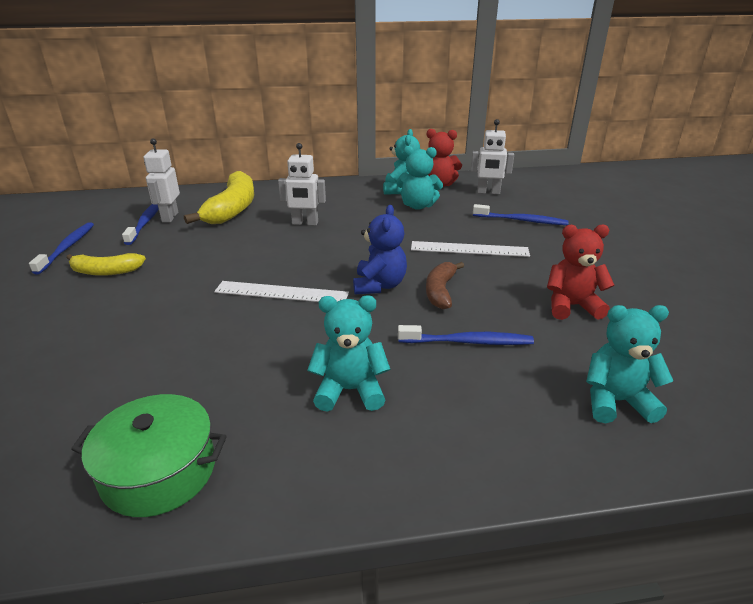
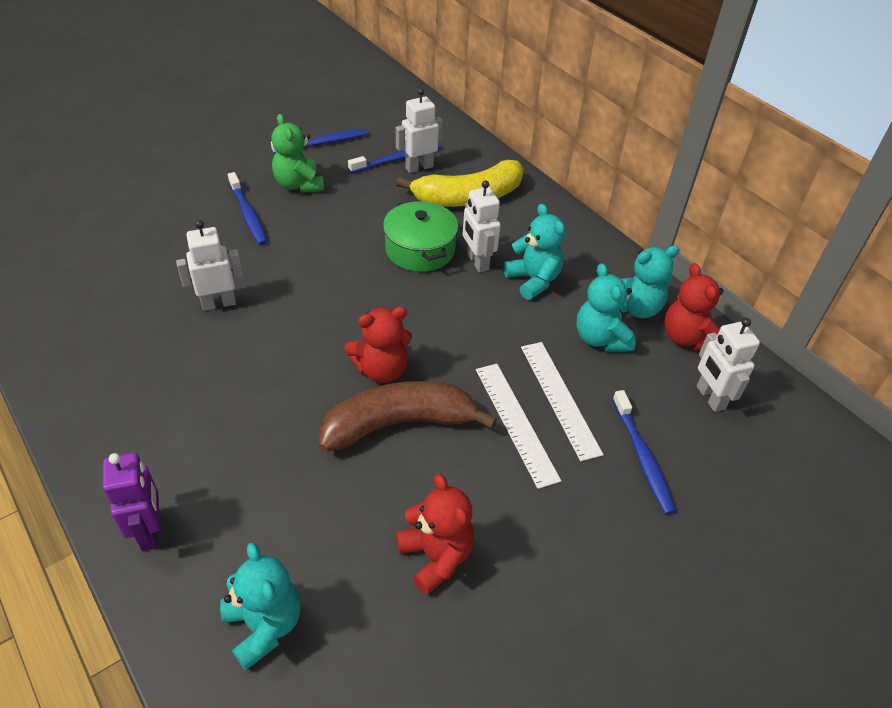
camera: 60 degrees right, 15 degrees up
(106, 271) = (299, 185): yellow banana -> green teddy bear
(159, 471) = (78, 343): green pot -> green pot (420, 249)
(212, 350) = (218, 303): none -> white robot
(281, 292) = (327, 305): white ruler -> white ruler (560, 398)
(350, 390) = (201, 410): turquoise teddy bear -> turquoise teddy bear (533, 280)
(379, 285) = (381, 370): blue teddy bear -> red teddy bear
(440, 291) = (399, 423): brown banana -> brown banana, size x1.74
(468, 342) = (313, 474): blue toothbrush -> blue toothbrush (248, 215)
(487, 456) = (150, 531): none -> purple robot

